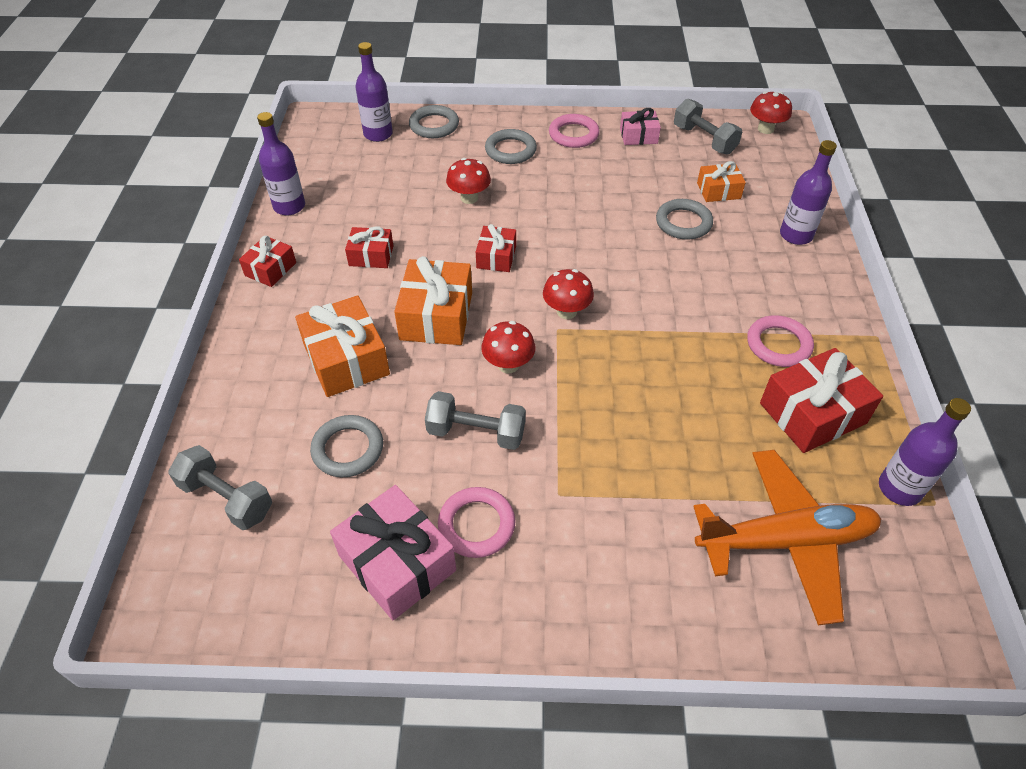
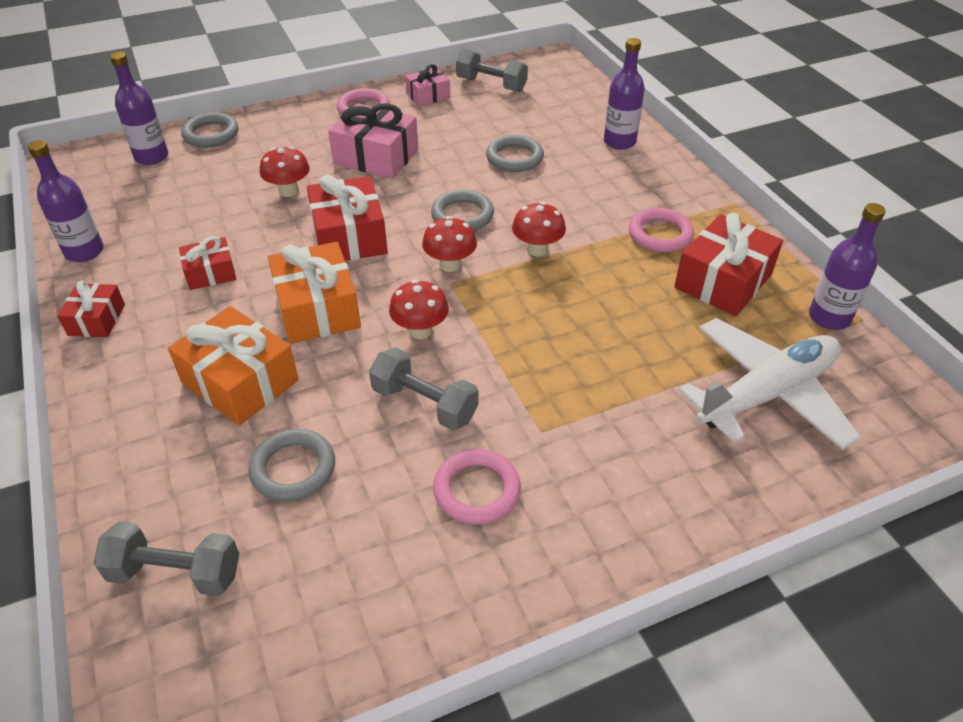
camera: 25 degrees left, 5 degrees down
(397, 563) = (414, 560): pink gift -> pink gift (376, 157)
(476, 432) = (424, 404): grey dumbbell -> grey dumbbell turned 45 degrees clockwise
(496, 257) = (349, 236): red gift -> red gift, size x1.74
(510, 150) = (307, 137): grey ring -> grey ring (462, 215)
(718, 191) = (530, 123): orange gift -> none
(765, 129) = (540, 63): red mushroom -> red mushroom (537, 249)
(785, 541) = (766, 394): orange plane -> white plane

